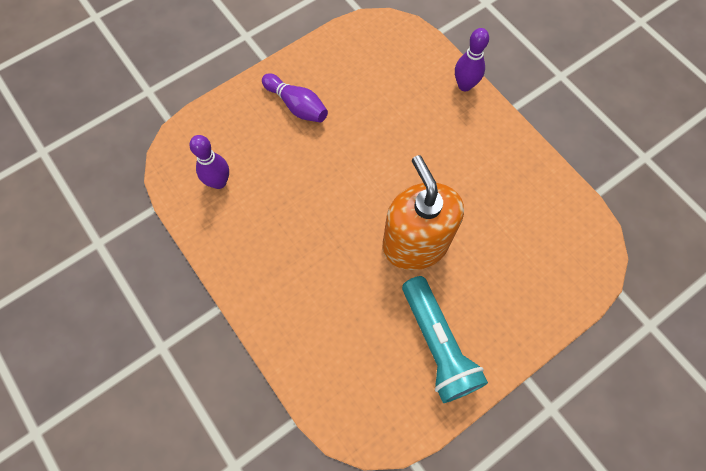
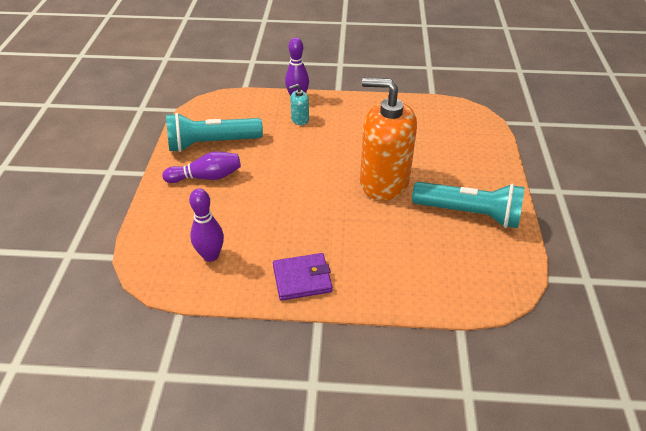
camera: 50 degrees left, 25 degrees down
(248, 265) = (302, 279): none -> purple wallet
(339, 74) = (212, 143): none -> turquoise flashlight
(436, 111) = (300, 119): none -> turquoise soap dispenser

